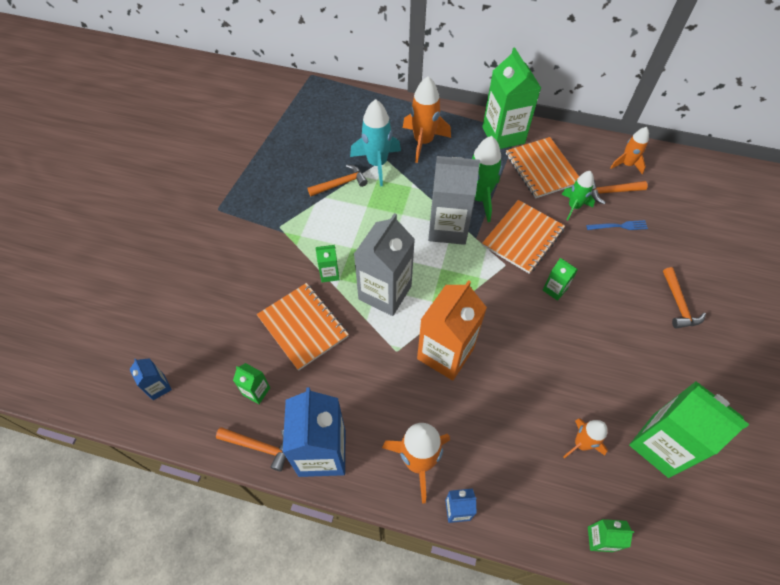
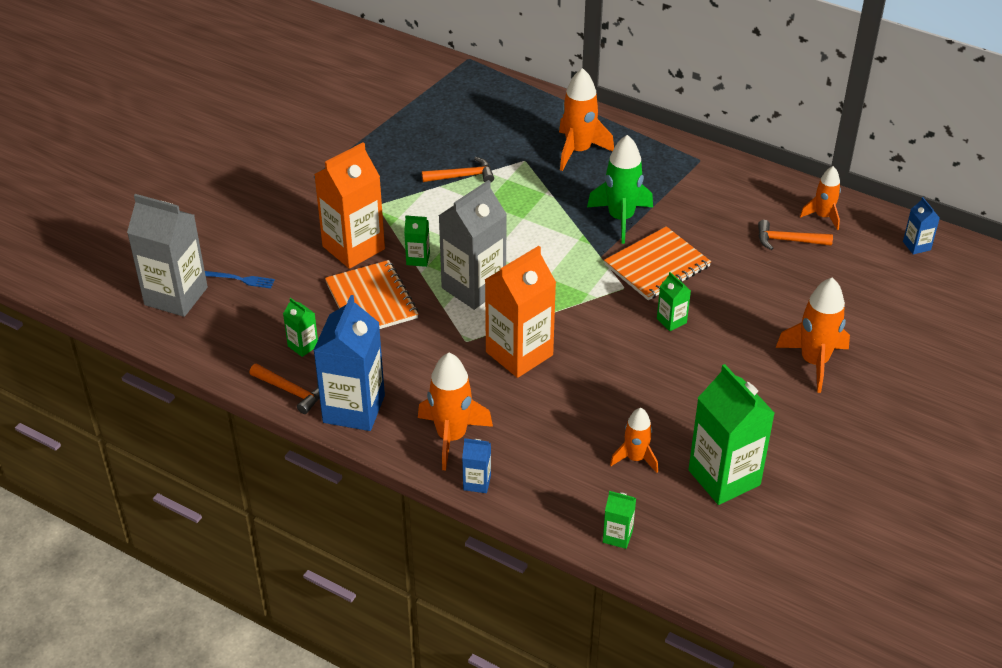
camera: 15 degrees right, 15 degrees down
(158, 387) = (203, 322): blue carton -> blue carton (916, 246)
(271, 274) = (353, 248): none -> orange carton
(377, 164) = (513, 164): turquoise rocket -> none
(448, 228) = (571, 241): grey carton -> grey carton (176, 296)
(503, 135) = (680, 160): green carton -> none
(542, 169) = (712, 203): orange notebook -> none
(574, 206) = (734, 247): green rocket -> none
(619, 226) = (780, 276): blue fork -> blue fork (239, 279)
(679, 304) = (814, 362): orange hammer -> orange rocket

